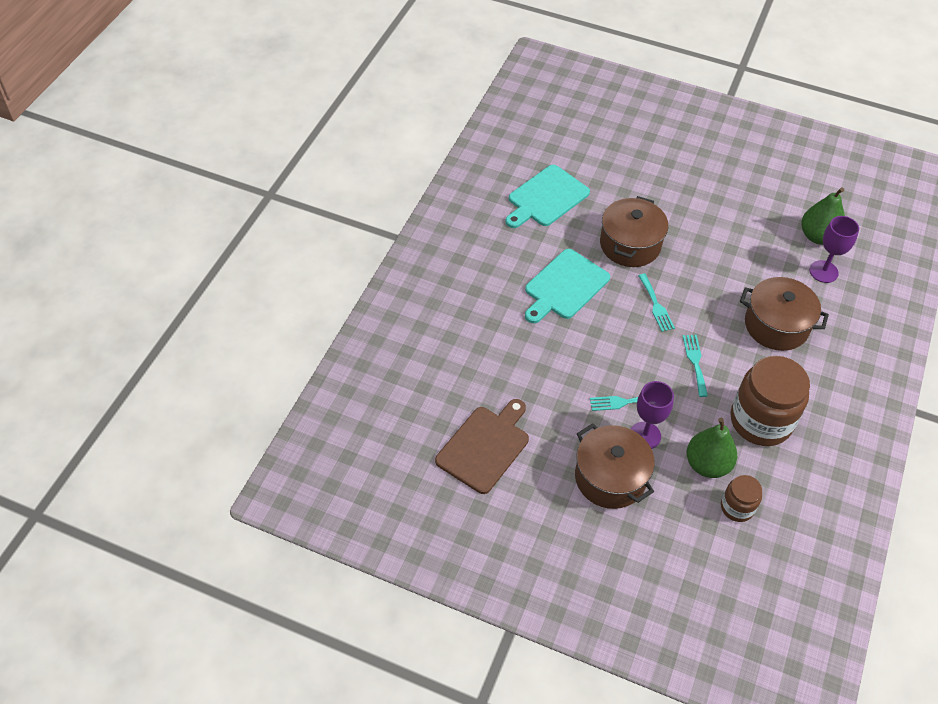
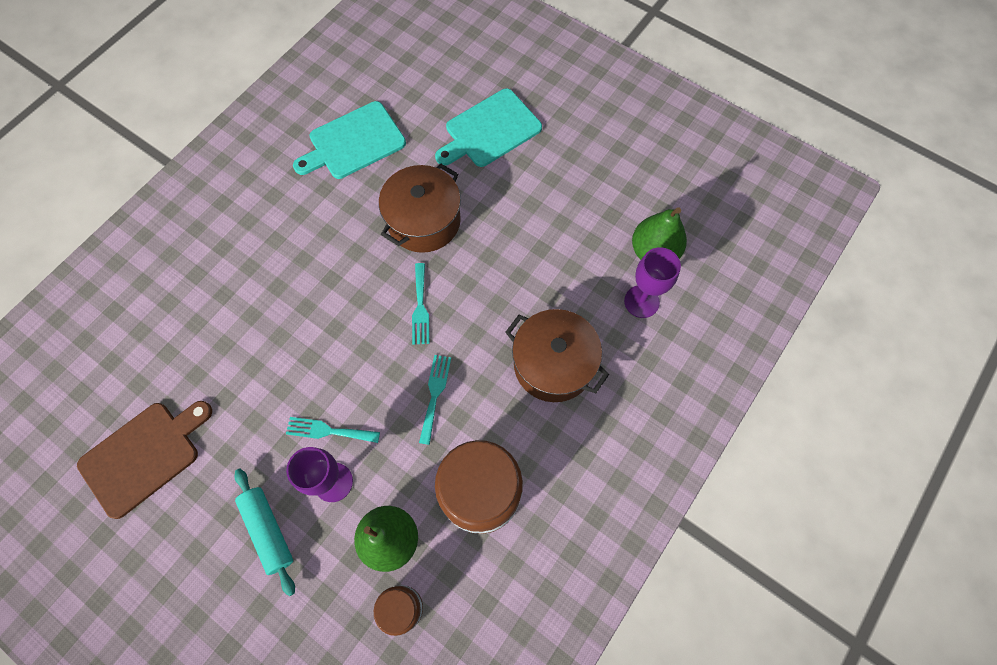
camera: 15 degrees right, 15 degrees up
(564, 286) = (325, 262): turquoise cutting board -> turquoise cutting board (490, 130)
(610, 478) = (268, 531): brown pot -> turquoise rolling pin

